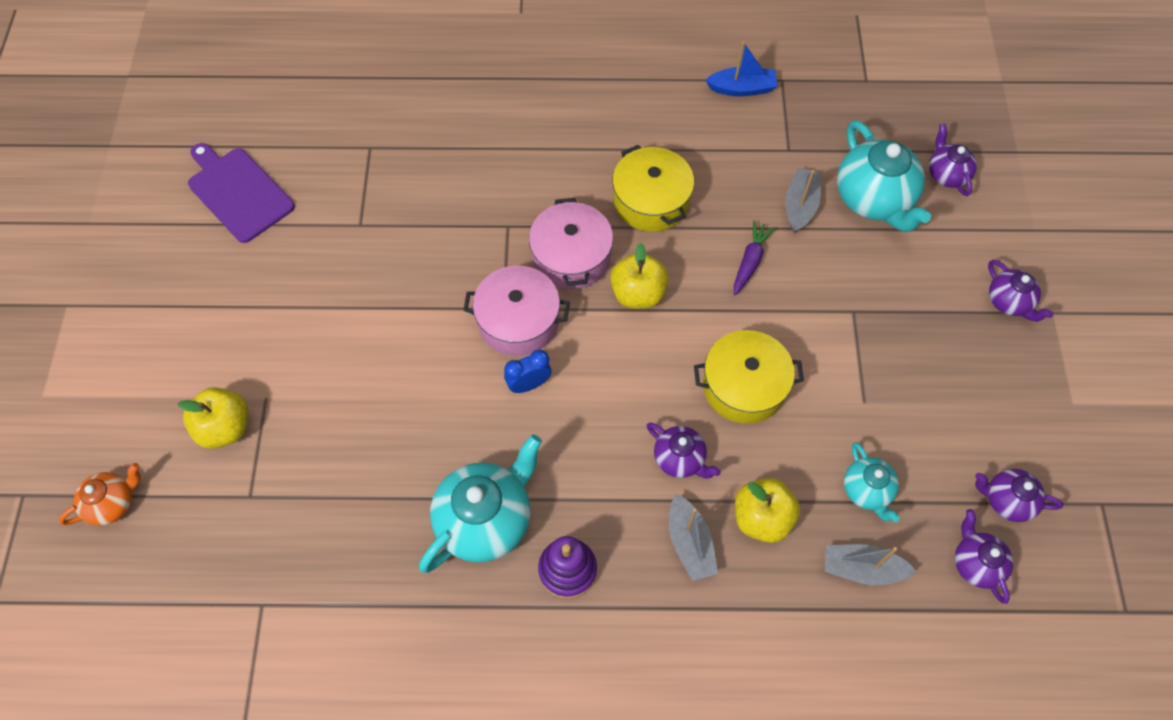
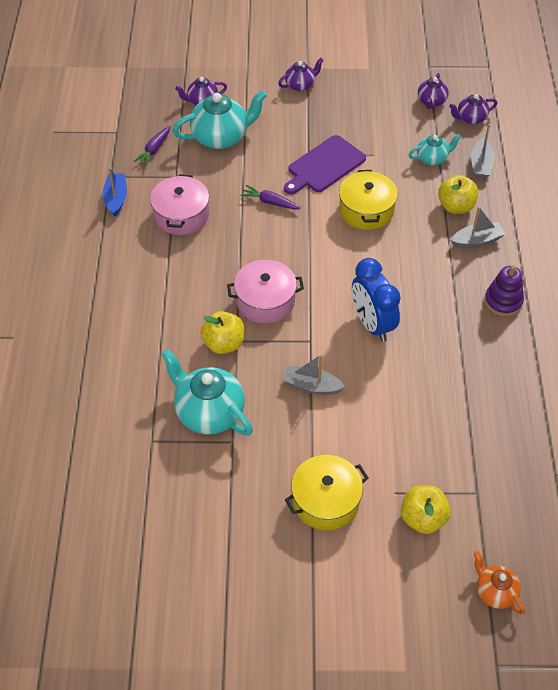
camera: 90 degrees left, 10 degrees down
(238, 192) = (194, 540): purple cutting board -> purple cutting board (324, 166)
(486, 519) = (475, 346): turquoise teapot -> turquoise teapot (209, 412)
(518, 321) = (321, 331): pink pot -> pink pot (181, 215)
(529, 384) = (372, 324): blue clock -> blue clock, size x1.89
(638, 294) = (297, 263): yellow apple -> yellow apple (224, 343)
(651, 201) = (217, 254): yellow pot -> yellow pot (326, 501)
(680, 459) = (421, 244): purple teapot -> none
(800, 206) = (224, 174): grey boat -> grey boat (312, 386)
(837, 123) = (154, 150): none -> purple carrot

